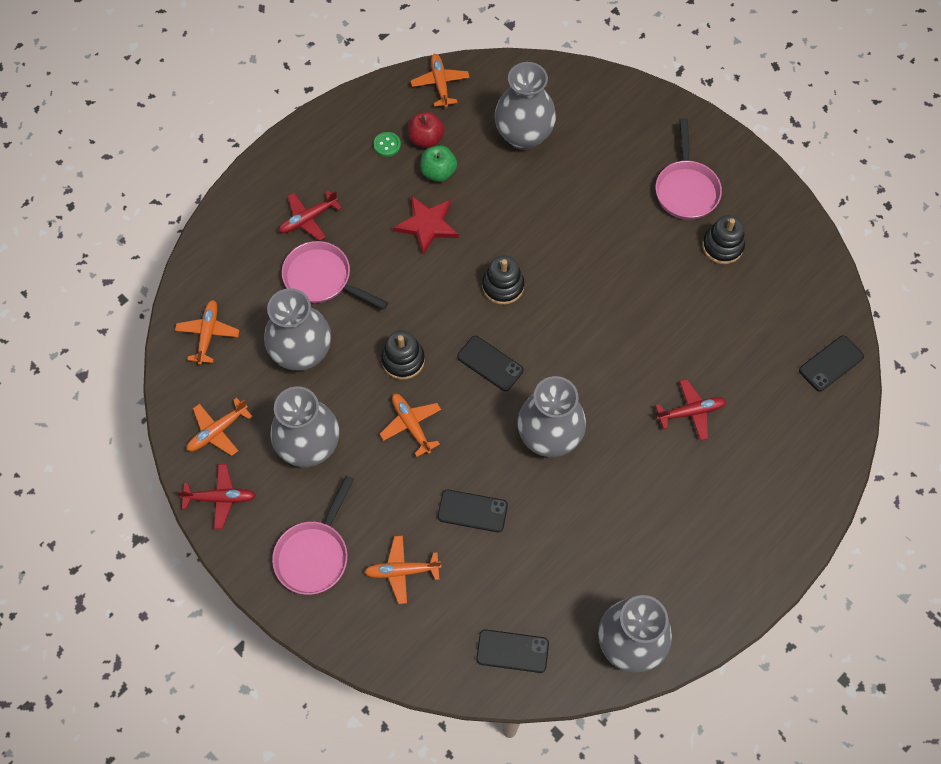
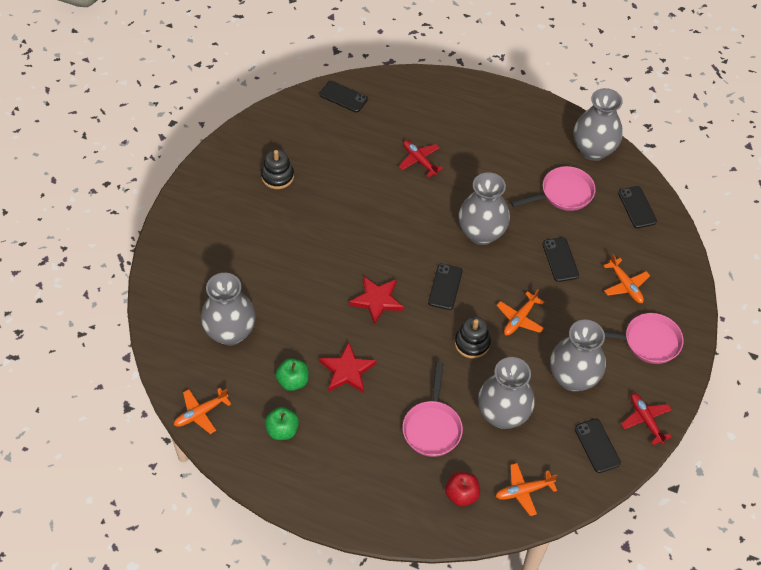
camera: 115 degrees left, 10 degrees down
(218, 431) = (597, 446): orange plane -> black phone
(308, 219) = (382, 461): red plane -> none
(387, 145) = (282, 430): green button -> green apple
(426, 139) = (263, 402): red apple -> red apple (461, 495)
(503, 286) = (377, 300): black stacking toy -> red star
(686, 189) = (236, 210): pink pan -> pink pan (563, 194)

